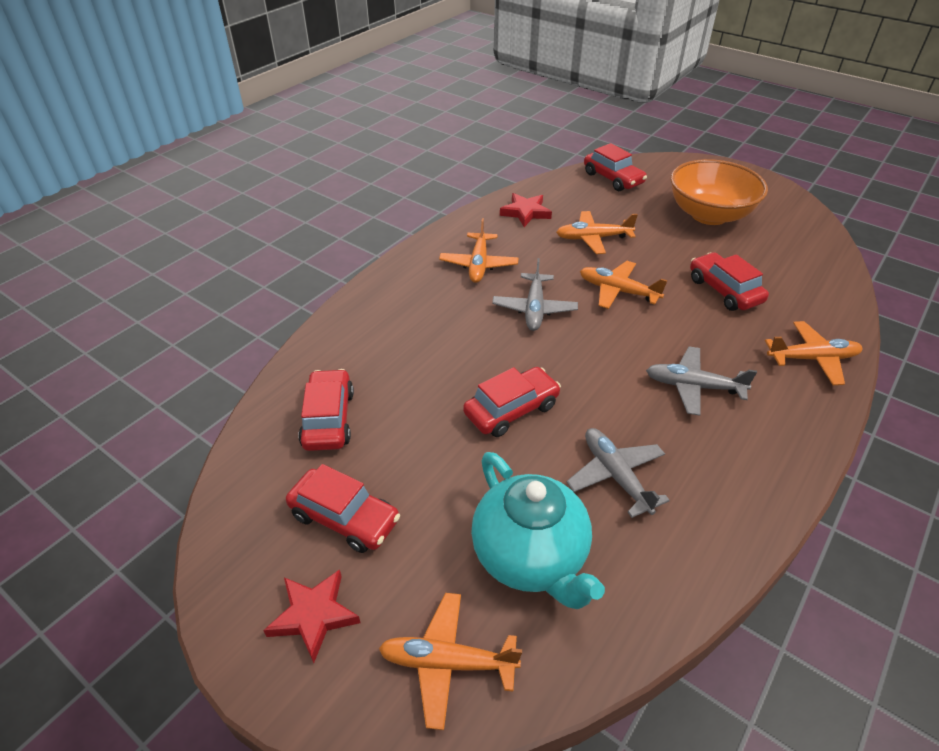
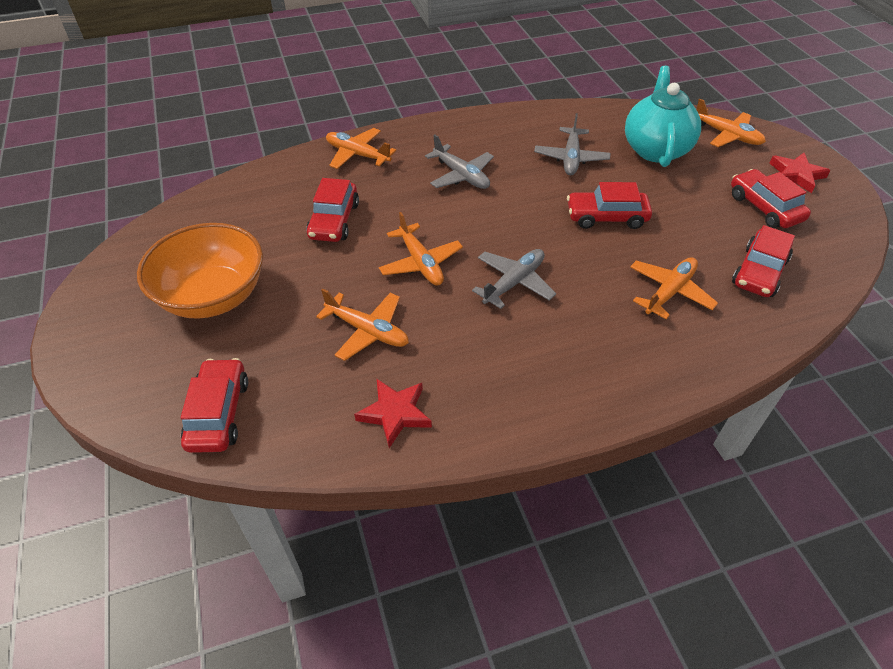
camera: 145 degrees left, 5 degrees up
(478, 264) = (523, 361): orange plane -> orange plane (669, 292)

